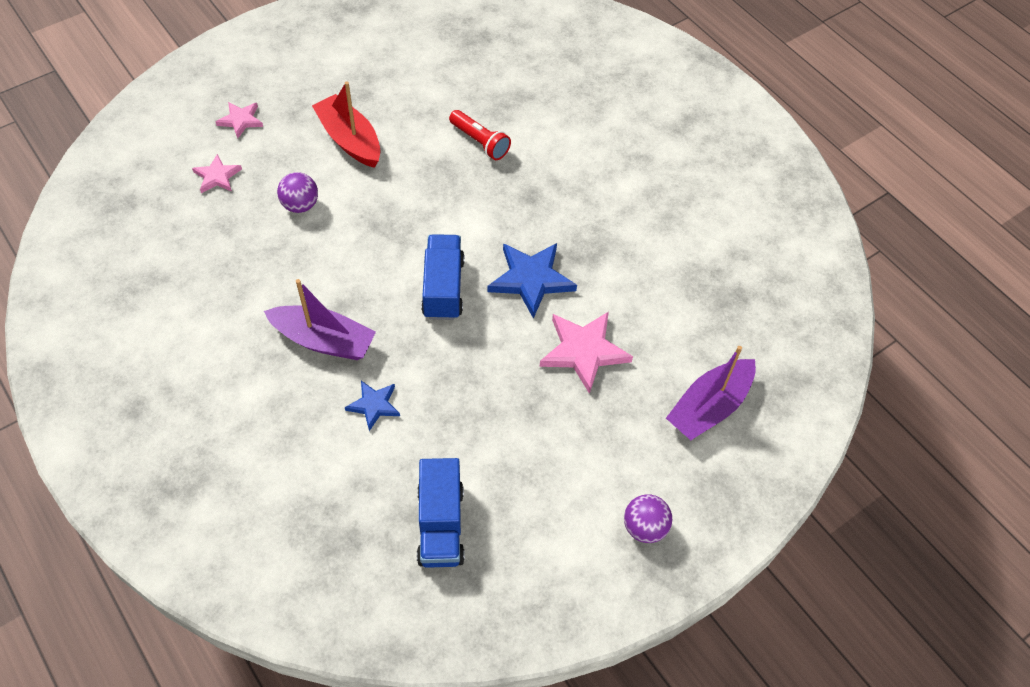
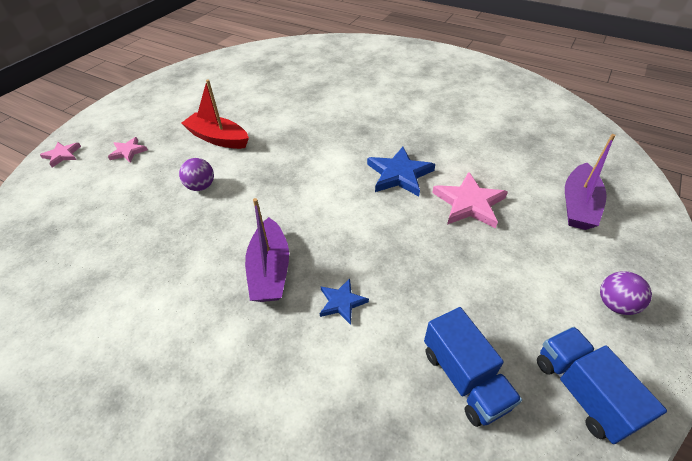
camera: 20 degrees left, 10 degrees down
(217, 176) = (123, 190): pink star -> pink star (62, 155)
(323, 340) = (270, 270): purple boat -> purple boat turned 90 degrees clockwise
(443, 288) = (342, 201): blue truck -> blue truck (582, 392)
(480, 142) = (309, 113): red flashlight -> none

